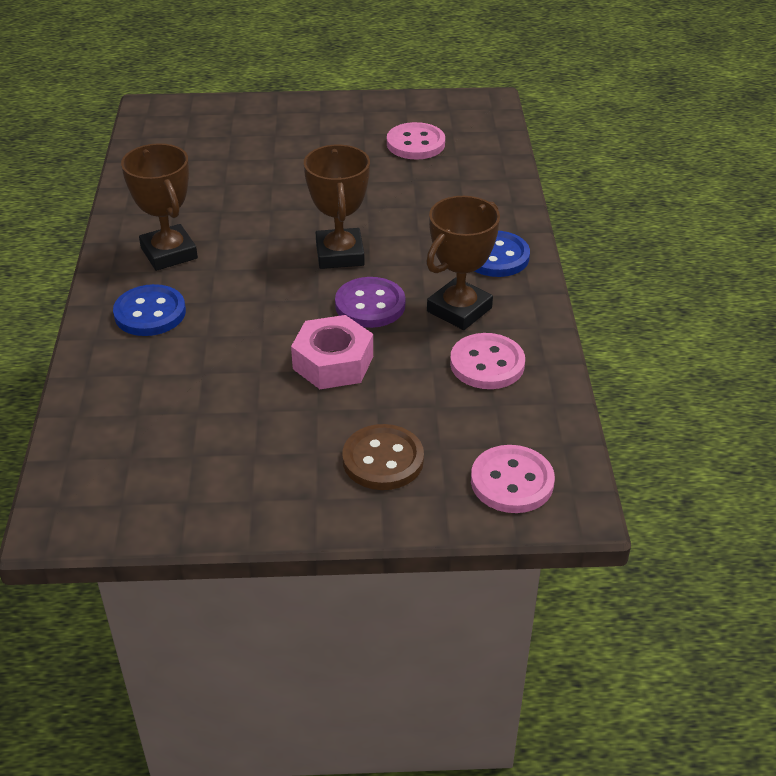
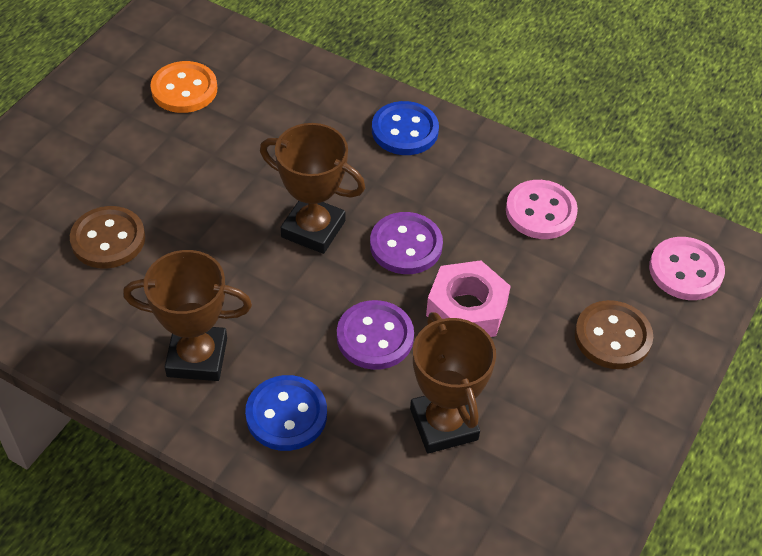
camera: 60 degrees left, 10 degrees up
(240, 174) = (108, 239): none -> brown button
(260, 326) = (375, 337): none -> purple button
(415, 144) = (184, 89): pink button -> orange button
(459, 310) = (458, 191): brown trophy -> brown trophy (443, 424)

